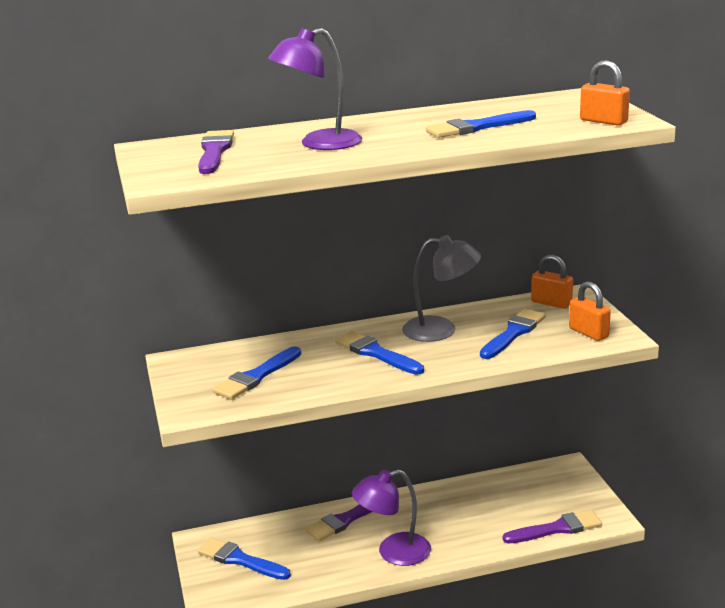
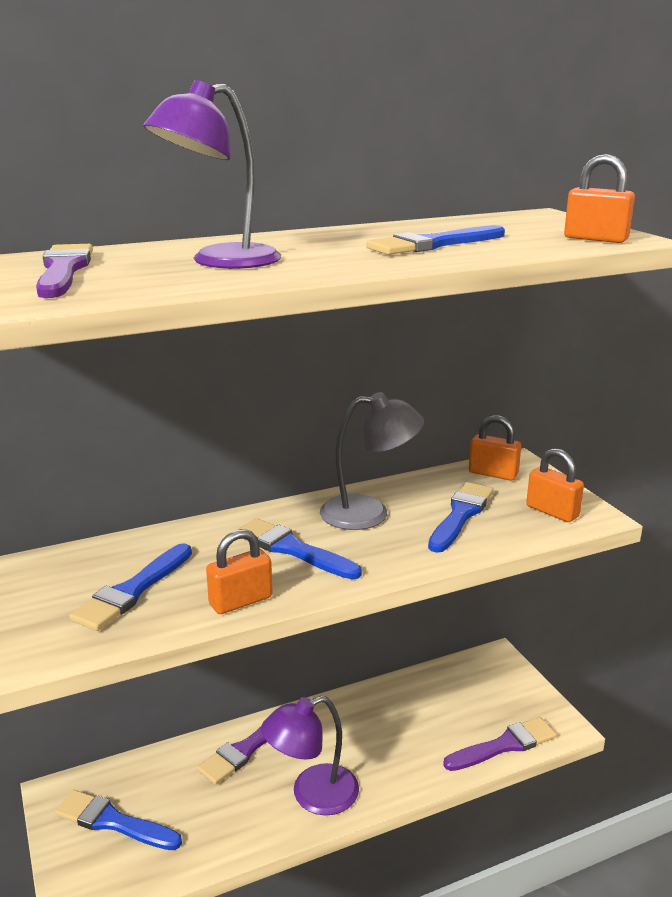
camera: 10 degrees left, 0 degrees up
(332, 385) = (241, 601): none -> orange padlock

